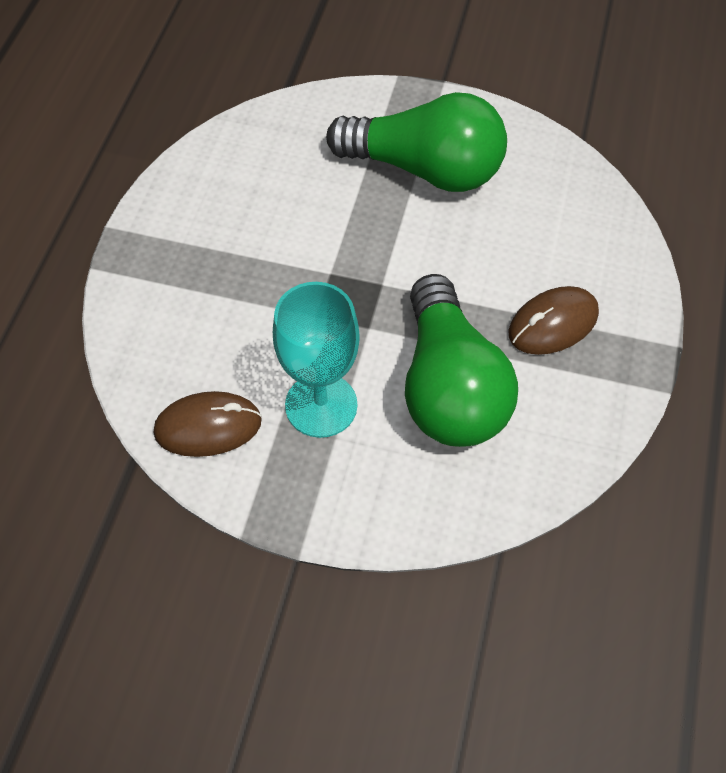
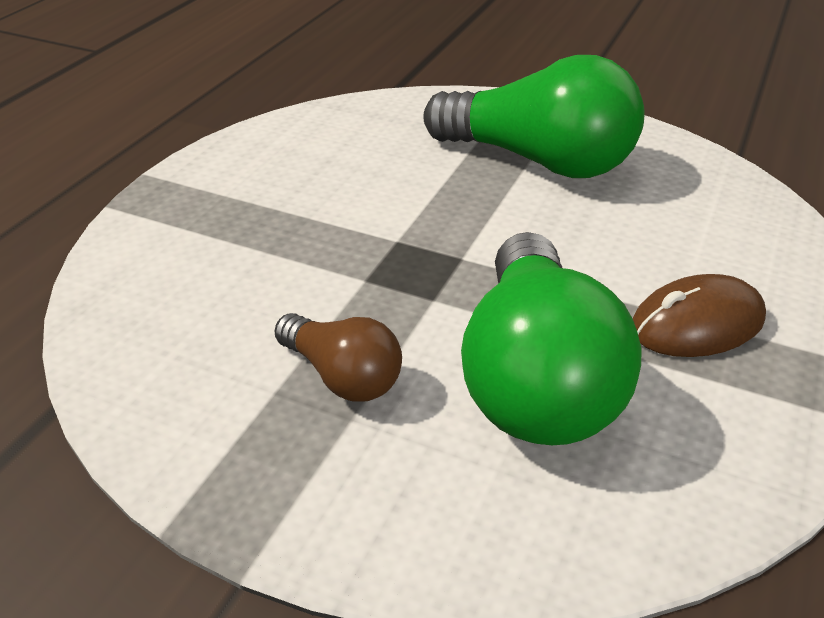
camera: 10 degrees right, 20 degrees down
(208, 426) = (173, 381): brown mouse -> none
(321, 405) = (342, 376): turquoise goblet -> brown light bulb

